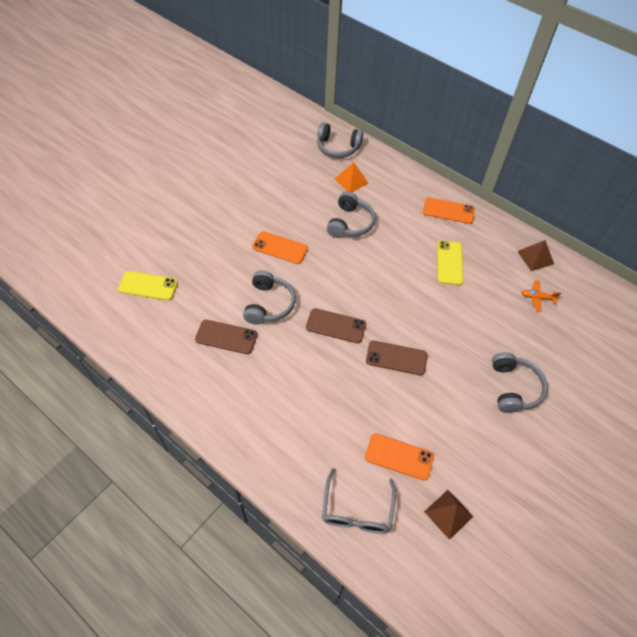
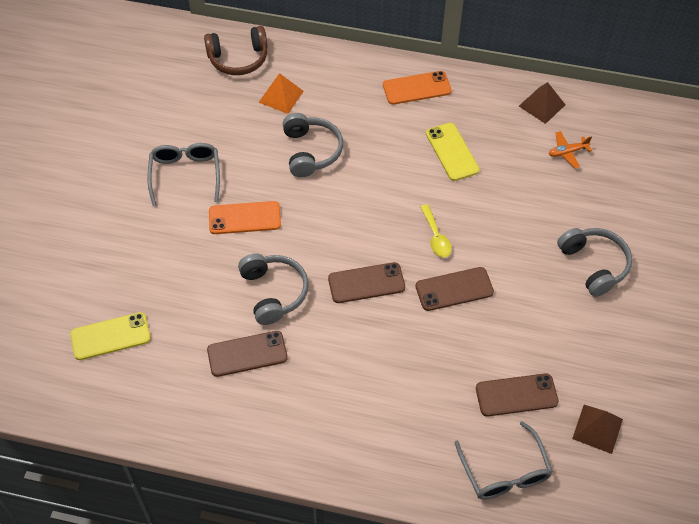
camera: 25 degrees left, 0 degrees up
(259, 205) = (185, 175): none -> grey glasses
(337, 147) = (238, 59): grey headphones -> brown headphones
(399, 456) = (516, 395): orange phone -> brown phone
(404, 316) = (436, 237): none -> yellow spoon

